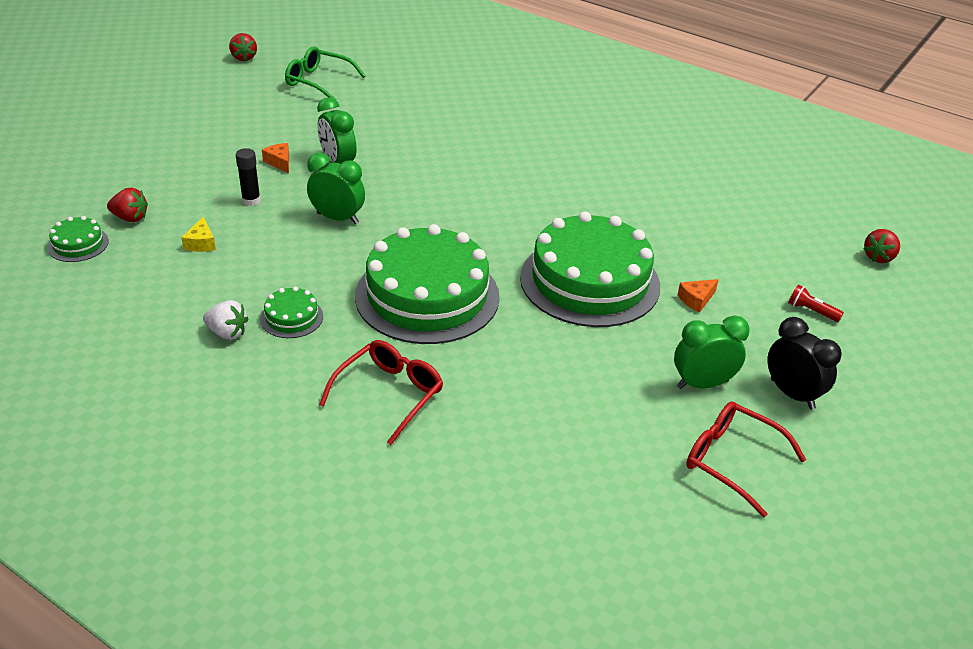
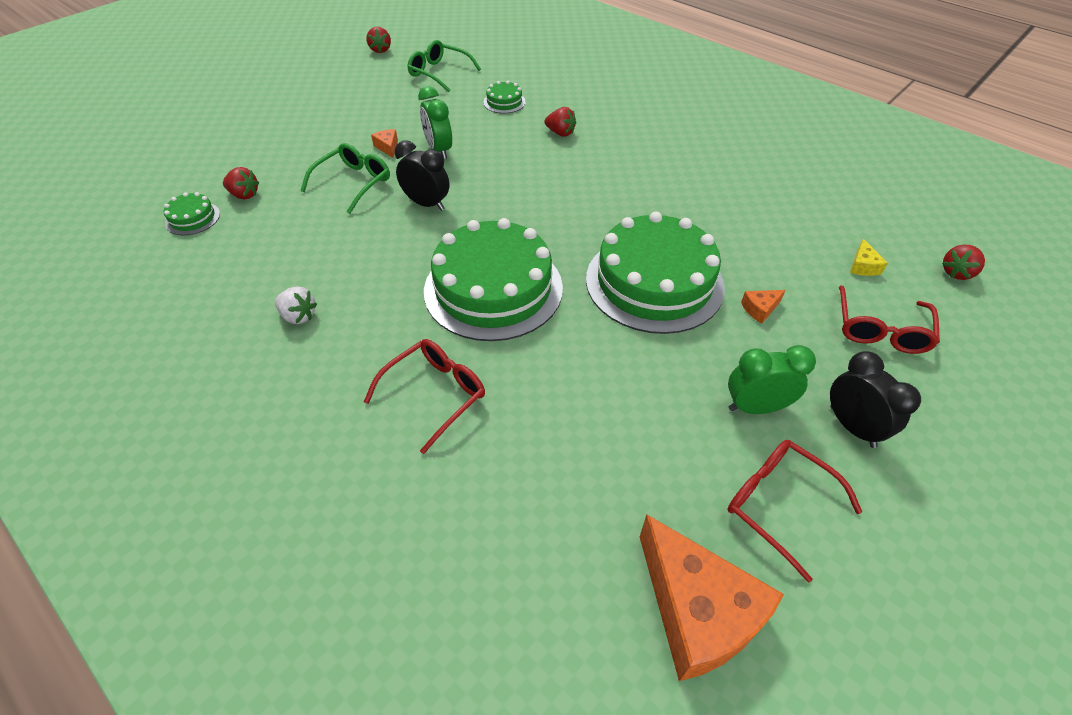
camera: 10 degrees right, 10 degrees up
(201, 243) = (299, 222): yellow cheese -> yellow cheese (863, 266)
(251, 200) = (353, 183): black glue stick -> green glasses
(291, 317) = (361, 303): green cake -> green cake (504, 102)
(337, 218) = (426, 204): green clock -> black clock
(467, 141) = (560, 133): none -> red strawberry
(669, 548) = (697, 611): none -> orange cheese
(811, 311) = (880, 330): red flashlight -> red glasses

